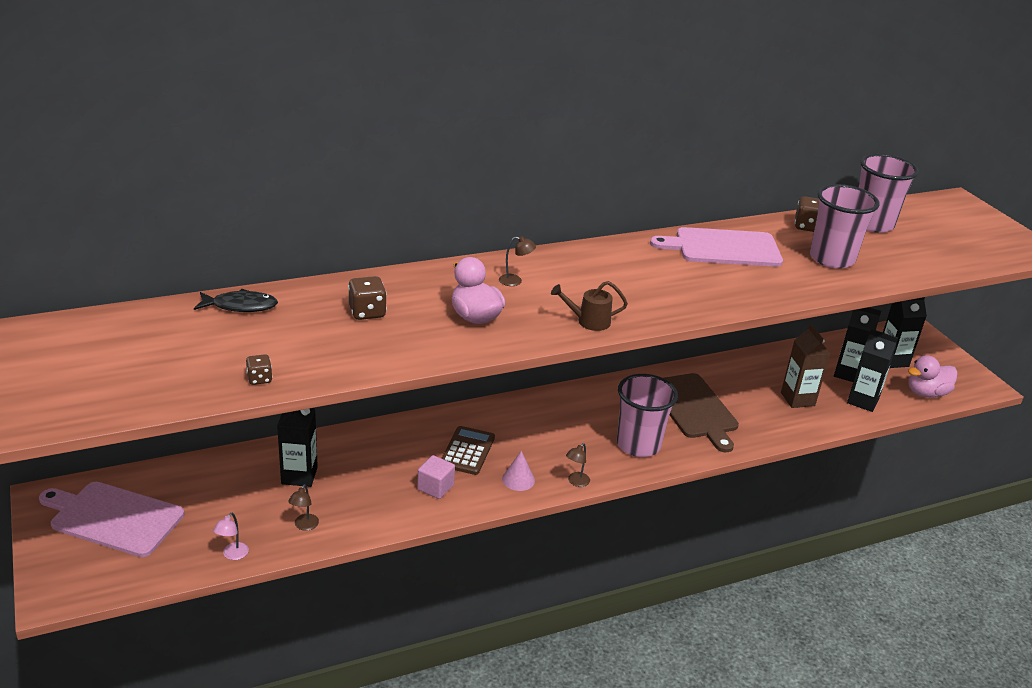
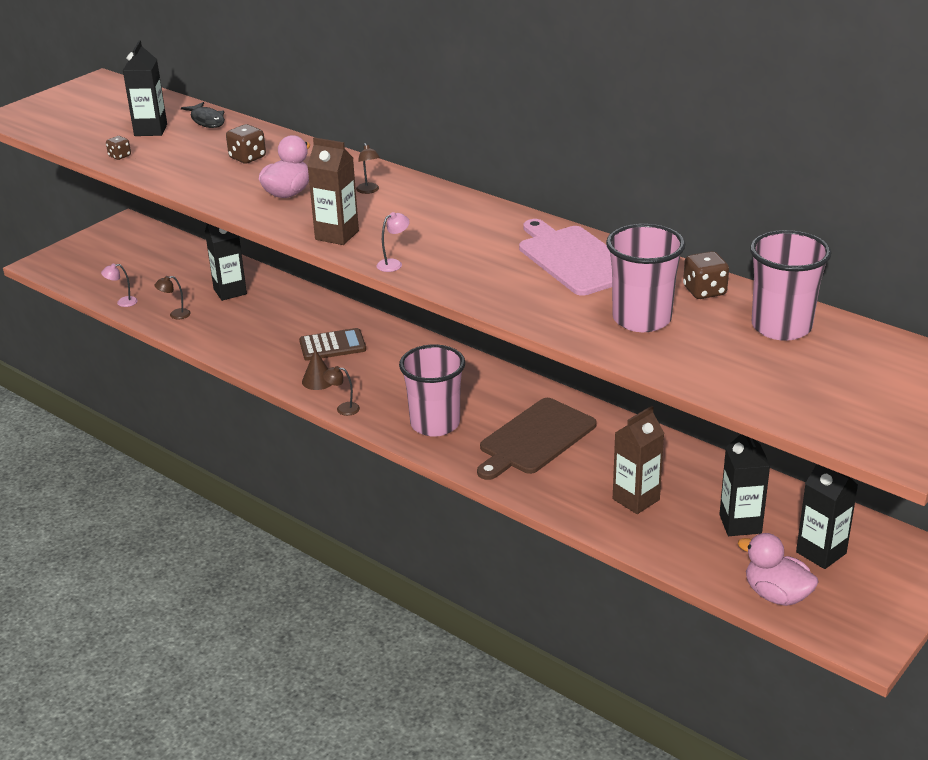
camera: 65 degrees right, 0 degrees up
(113, 518) = (125, 250): pink cutting board -> none
(435, 487) = (270, 348): pink cube -> none
(518, 479) = (318, 380): pink cone -> brown cone
(588, 321) = (337, 235): brown watering can -> brown carton
(667, 314) = (394, 264): none -> pink lamp
(862, 401) = (691, 547): black carton -> black carton (150, 130)

